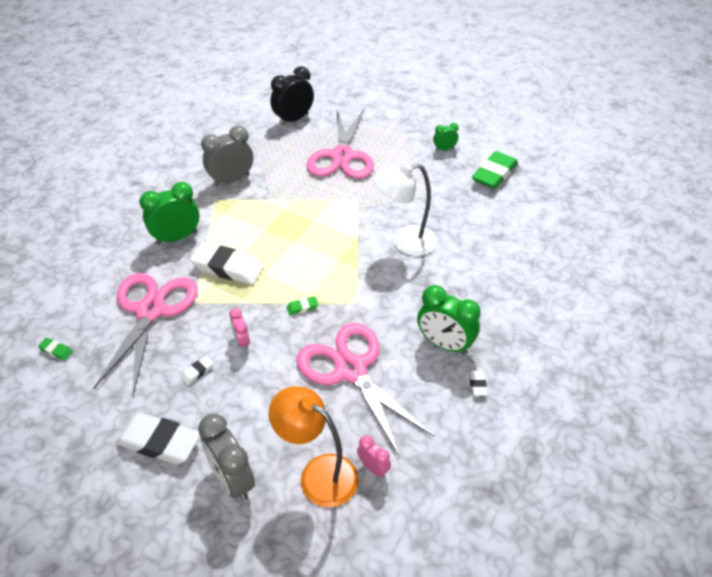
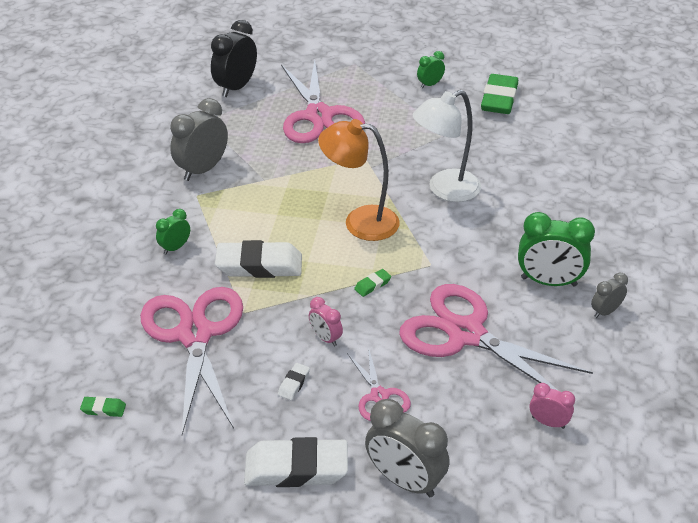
camera: 20 degrees left, 5 degrees down
(177, 237) = (175, 248): green clock -> green clock, size x0.53
(254, 402) = (379, 396): none -> pink scissors
(318, 474) = (494, 446): orange lamp -> orange lamp (360, 222)
(477, 384) = (605, 312): white eraser -> grey clock

